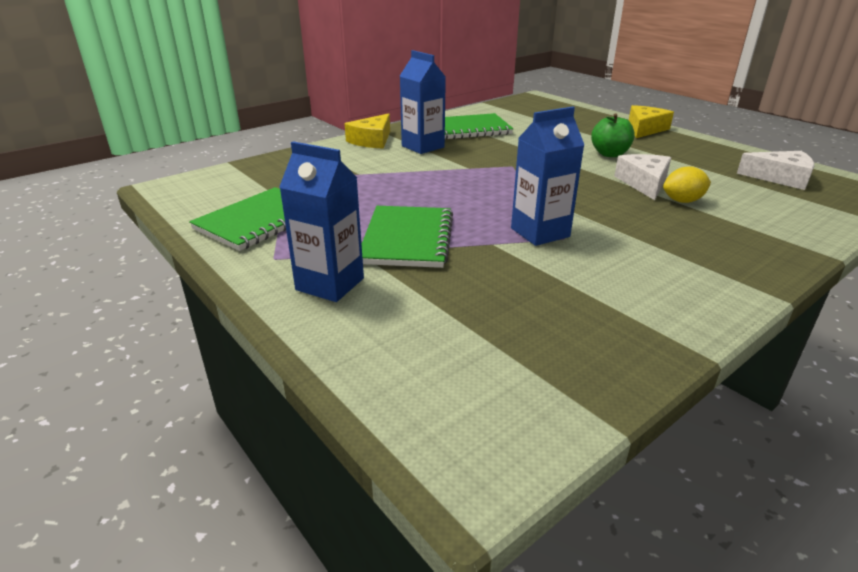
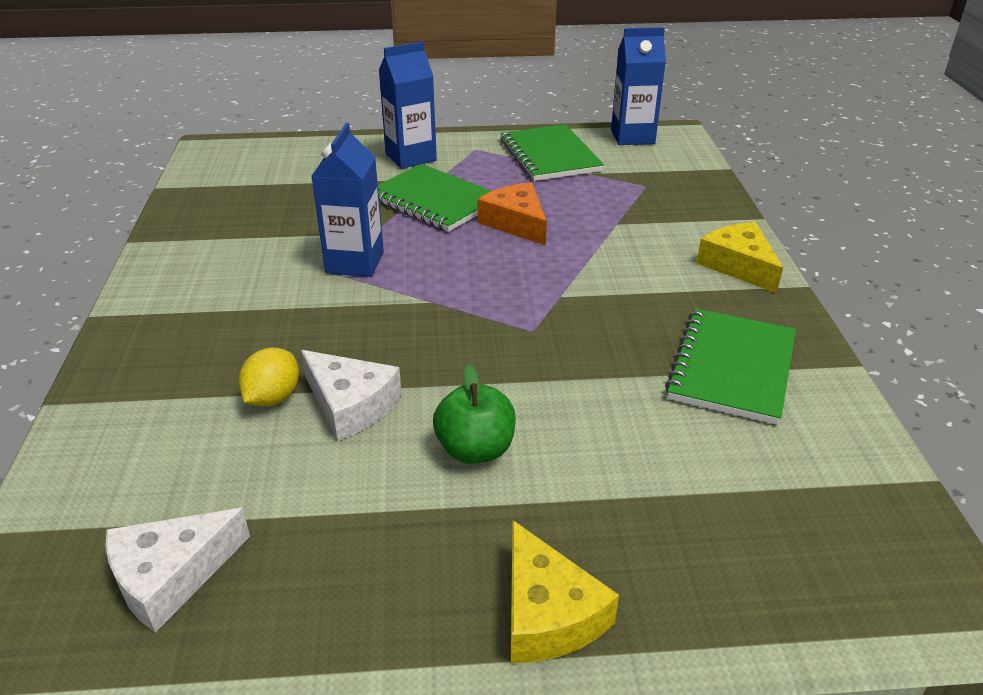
camera: 125 degrees right, 5 degrees up
(401, 200) = (516, 223): none -> orange cheese
(423, 146) = (676, 293): blue carton -> blue carton (632, 137)

